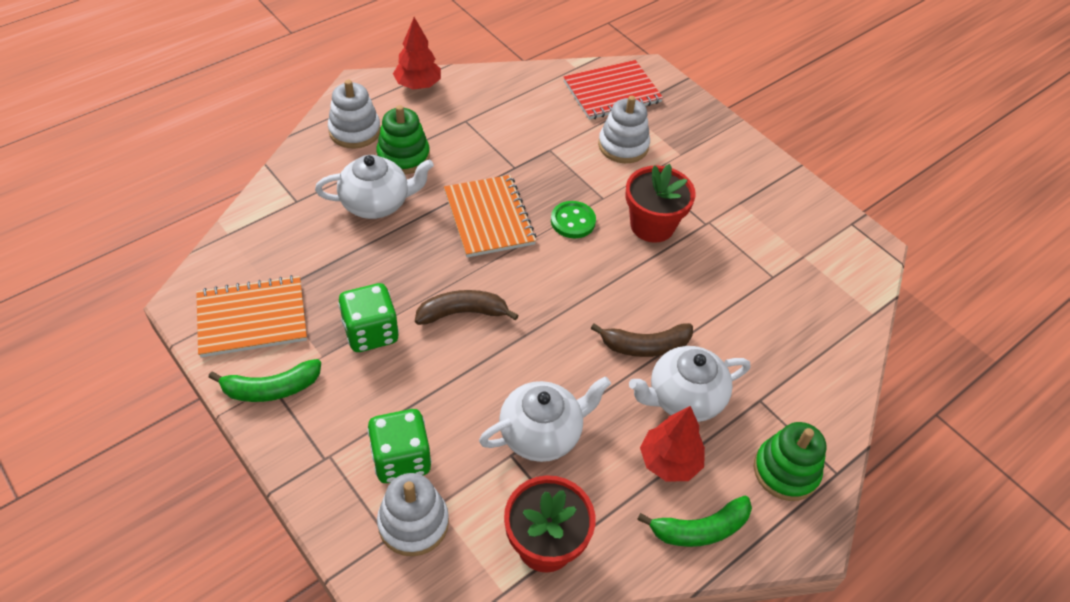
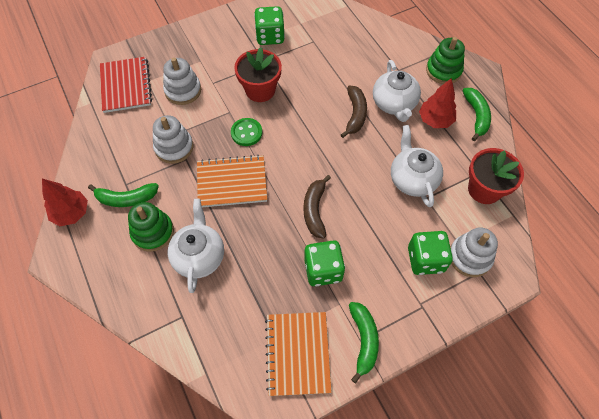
camera: 75 degrees left, 10 degrees up
(355, 131) = (112, 266): white stacking toy -> white stacking toy (174, 147)
(445, 125) = (126, 198): none -> green banana
(759, 223) = (270, 36): none -> green dice

